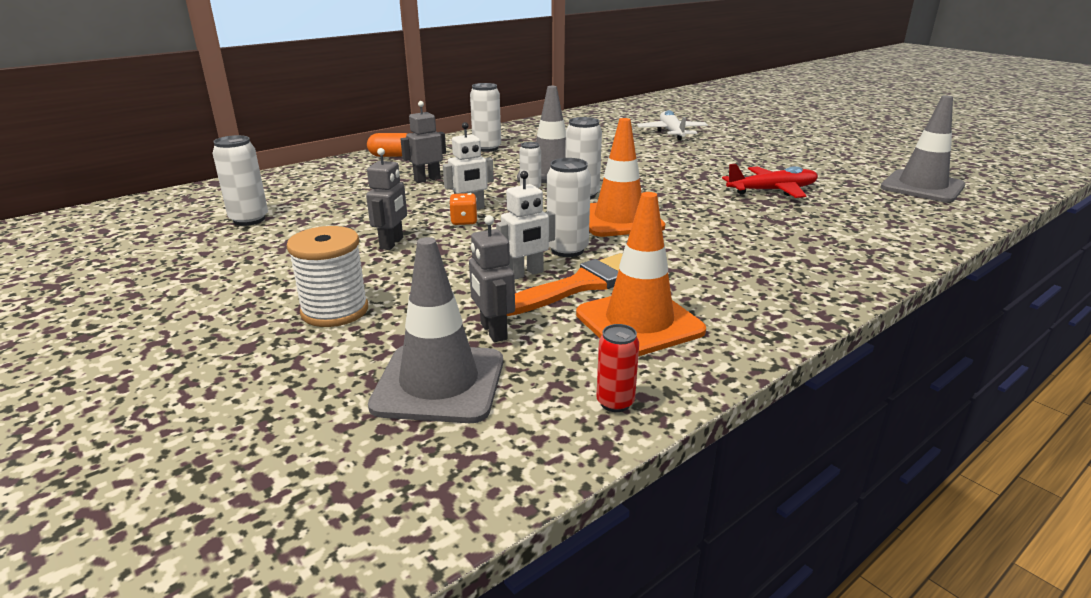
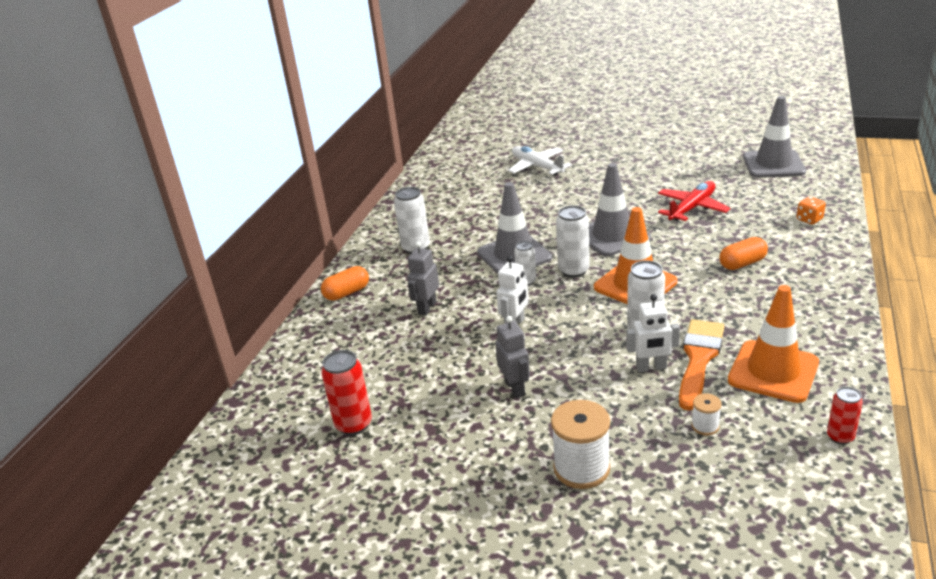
camera: 30 degrees left, 5 degrees up
(249, 220) = (353, 424): white can -> red can
(439, 383) = (736, 481): grey traffic cone -> grey traffic cone (612, 236)
(464, 221) = (531, 340): orange dice -> orange dice (809, 219)
(493, 331) = (705, 426): grey robot -> white spool
(526, 274) = (651, 367): white robot -> white robot turned 60 degrees clockwise
(755, 239) = (742, 263): none -> orange capsule

